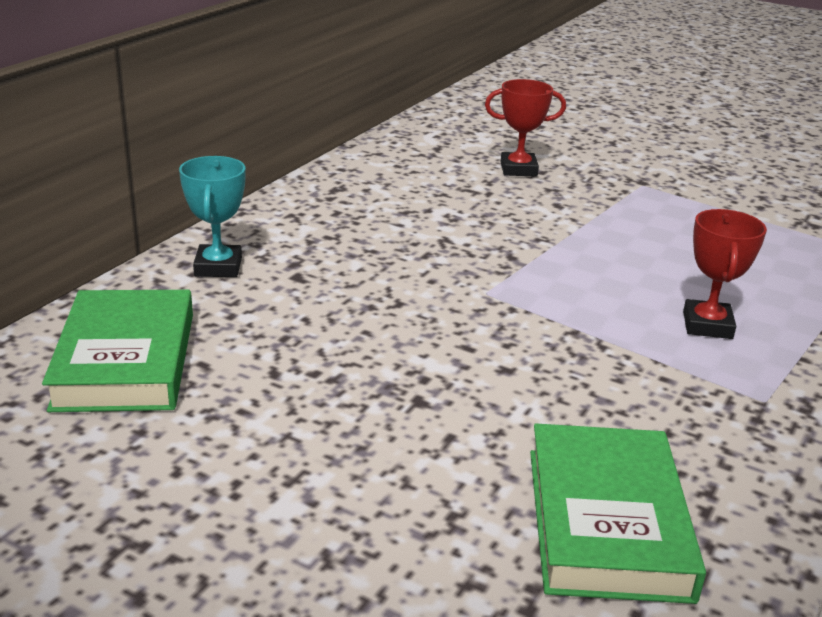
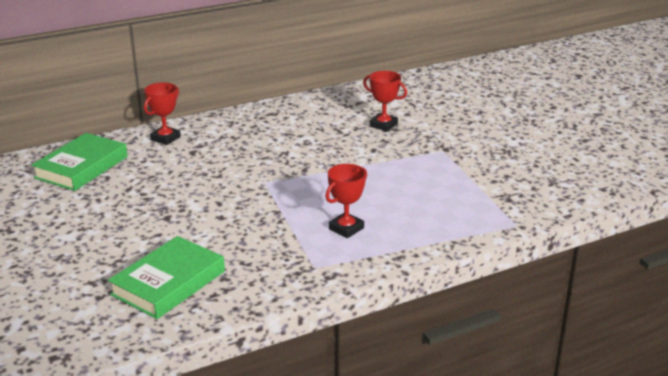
camera: 35 degrees right, 0 degrees up
(218, 267) = (165, 138): turquoise trophy -> red trophy

